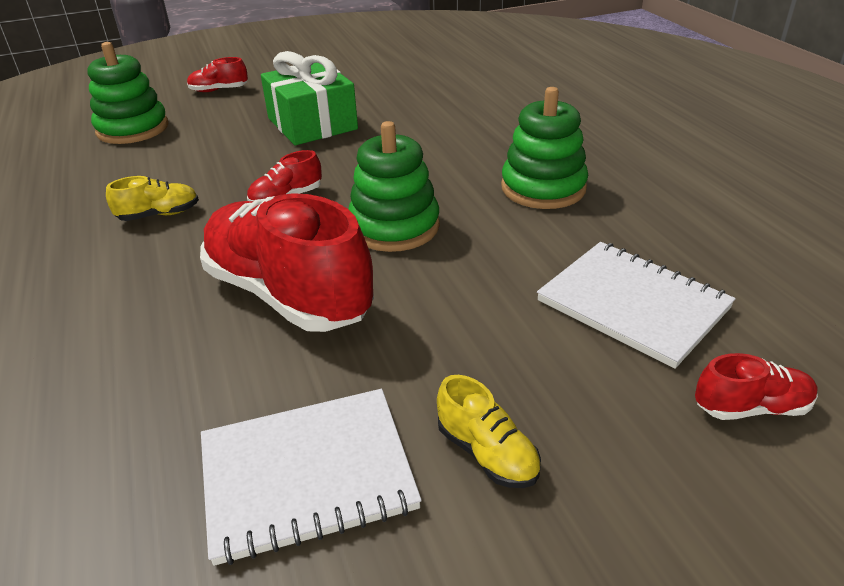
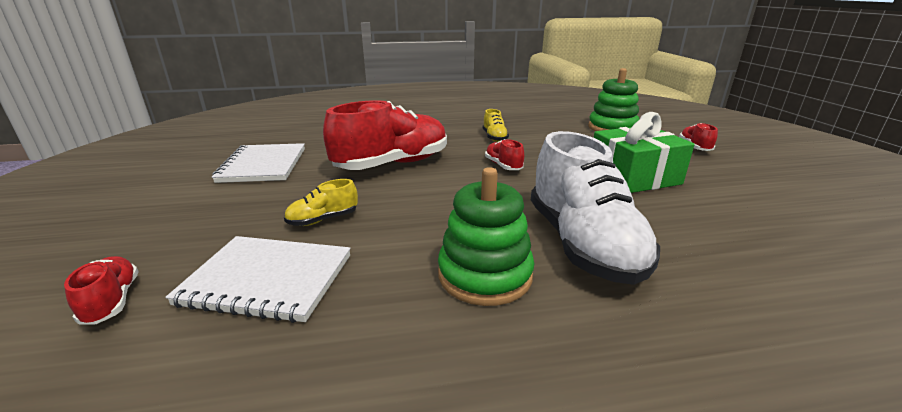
camera: 100 degrees right, 10 degrees down
(394, 227) = (447, 196): green stacking toy -> none
(468, 149) = (583, 244): none -> white shoe
(487, 453) = (220, 201): yellow shoe -> yellow shoe (323, 220)
(632, 305) = (268, 279): white notebook -> white notebook turned 45 degrees clockwise
(751, 407) = (112, 301): red shoe -> red shoe turned 150 degrees clockwise

